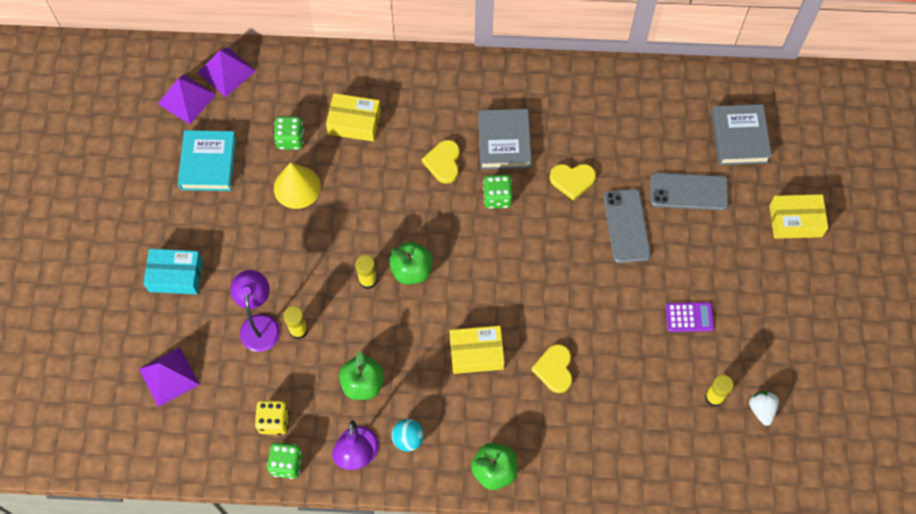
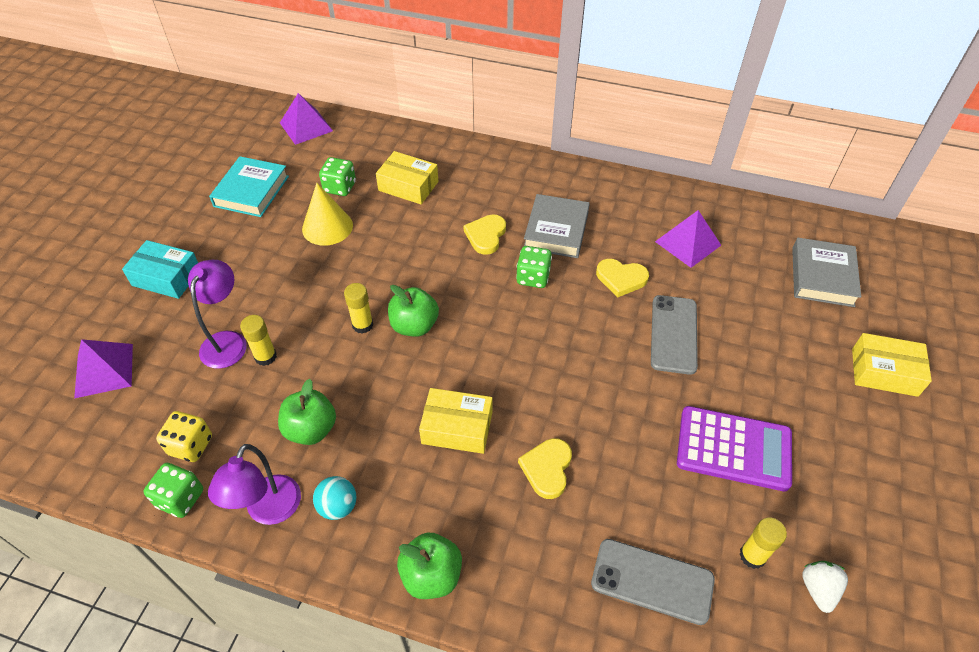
camera: 15 degrees right, 15 degrees down
(186, 99) = (259, 139): purple pyramid -> purple pyramid (688, 243)
(688, 192) = (754, 316): grey phone -> grey phone (652, 581)
(689, 317) = (733, 449): purple calculator -> purple calculator, size x1.84

